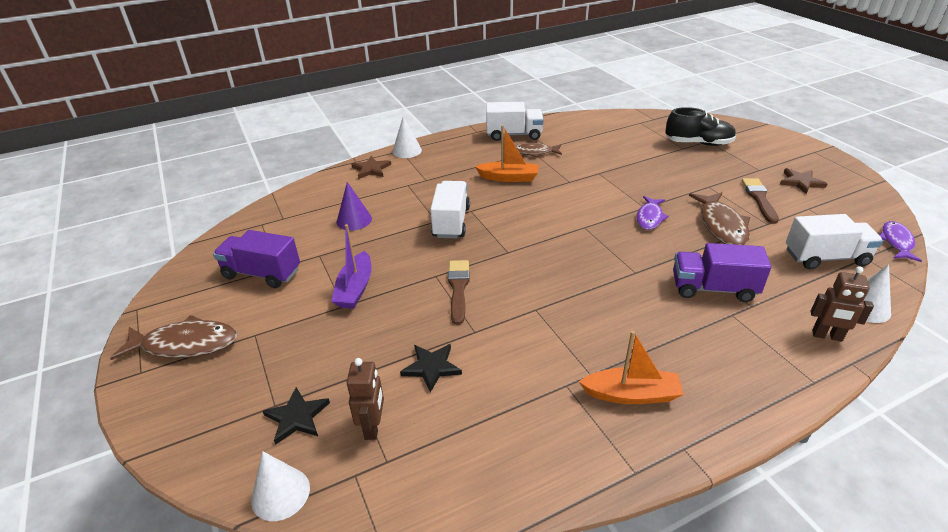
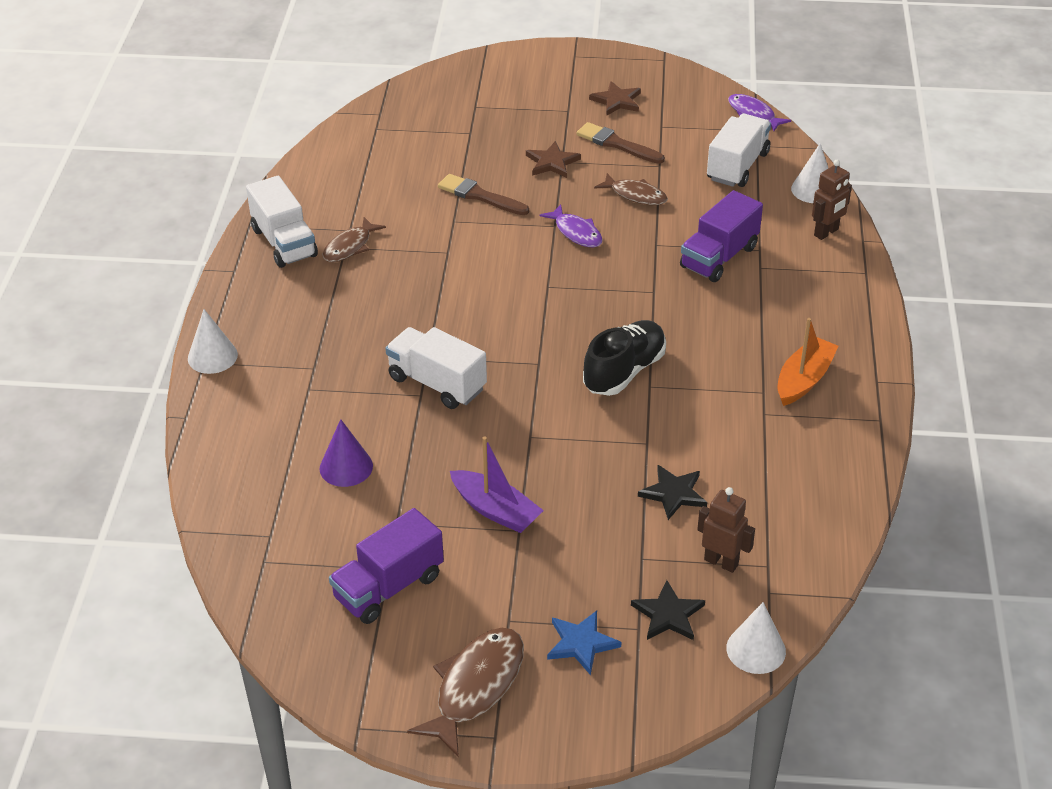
camera: 60 degrees left, 5 degrees up
(246, 379) = (581, 643): none -> blue star
(371, 169) = (227, 409): brown star -> brown star (552, 162)
(458, 288) = (568, 427): brown brush -> brown brush (479, 196)
(509, 177) = (387, 295): orange boat -> none
(514, 135) = (284, 242): white truck -> white truck turned 120 degrees clockwise
(698, 143) = (473, 116): black shoe -> black shoe (624, 371)
(721, 226) = (635, 195): brown fish -> brown fish, size x0.64

